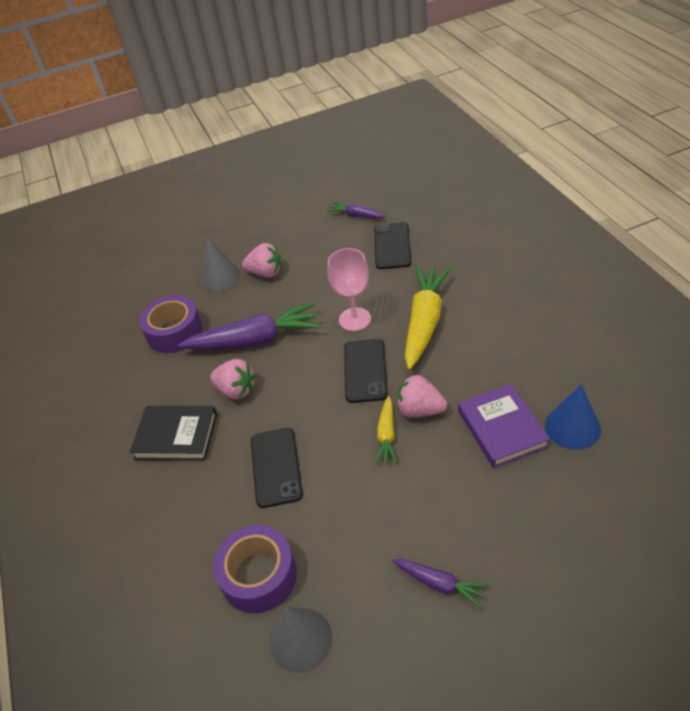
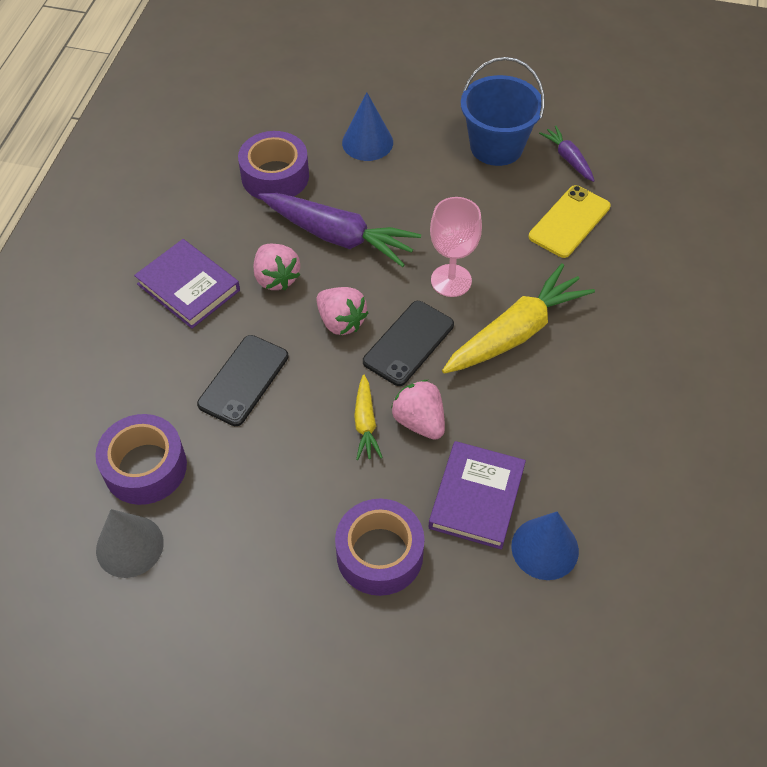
camera: 30 degrees right, 10 degrees up
(176, 436) = (188, 287): black book -> purple book
(220, 277) = (367, 142): grey cone -> blue cone
(266, 273) = (414, 167): pink strawberry -> pink strawberry (341, 322)
(306, 233) = (496, 146): none -> blue bucket
(387, 435) = (365, 423): yellow carrot -> yellow carrot turned 45 degrees counterclockwise
(392, 246) = (569, 221): black phone -> yellow phone
(440, 584) = (279, 592): purple carrot -> none
(479, 507) = (379, 554): none -> purple tape

